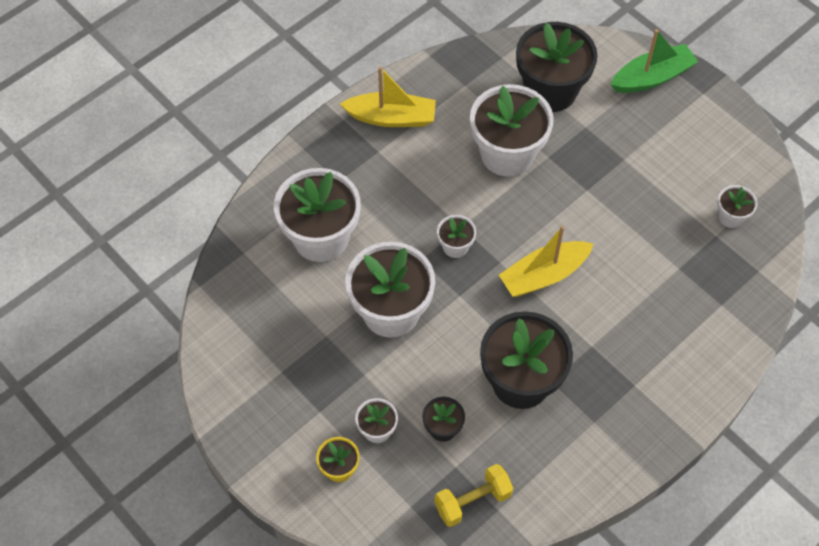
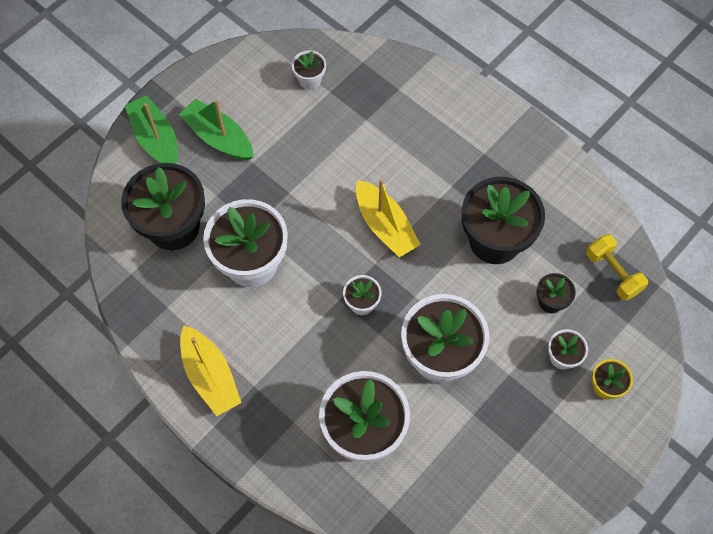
camera: 95 degrees left, 5 degrees up
(391, 117) = (210, 376): yellow boat -> yellow boat turned 150 degrees clockwise
(654, 130) = (218, 137): none -> green boat

